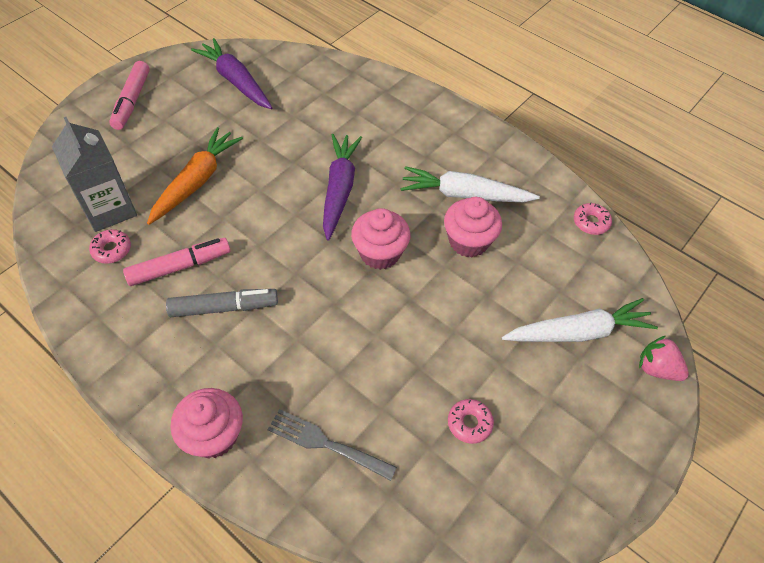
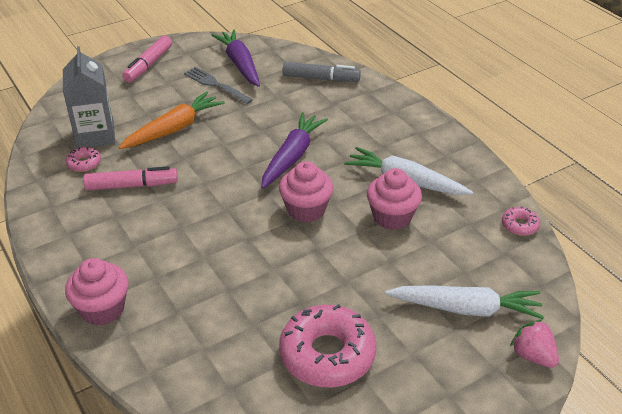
camera: 20 degrees right, 15 degrees down
(224, 308) = (154, 222): grey marker -> grey marker (321, 79)
(327, 444) = (193, 338): grey fork -> grey fork (216, 85)
(469, 423) = (327, 354): pink donut -> pink donut, size x2.19

